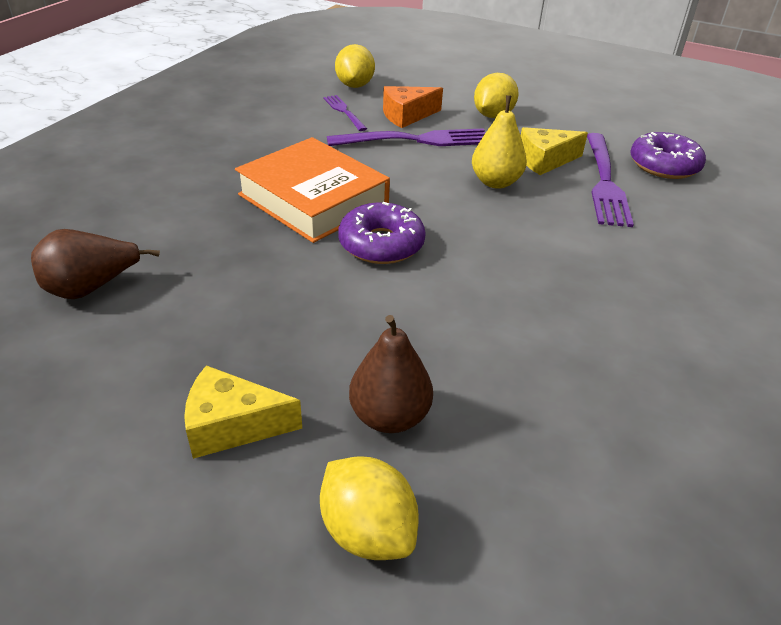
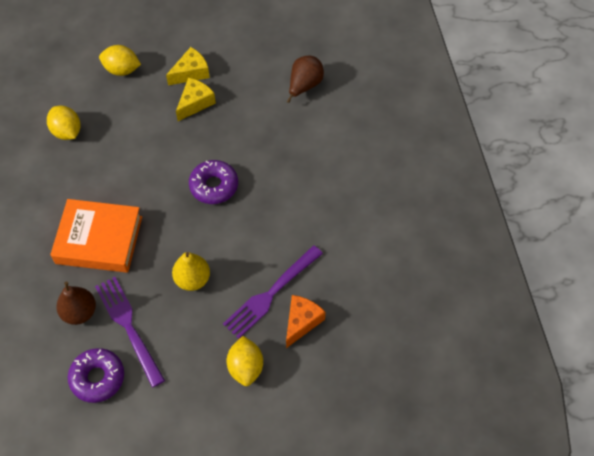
camera: 145 degrees right, 20 degrees up
(313, 199) = (275, 196): orange book -> orange book (99, 240)
(344, 112) = (345, 296): purple fork -> none
(355, 85) = (374, 340): yellow lemon -> yellow lemon (67, 132)
(389, 416) = (142, 106): brown pear -> brown pear (79, 312)
(544, 160) = (177, 327): yellow cheese -> yellow cheese (195, 103)

